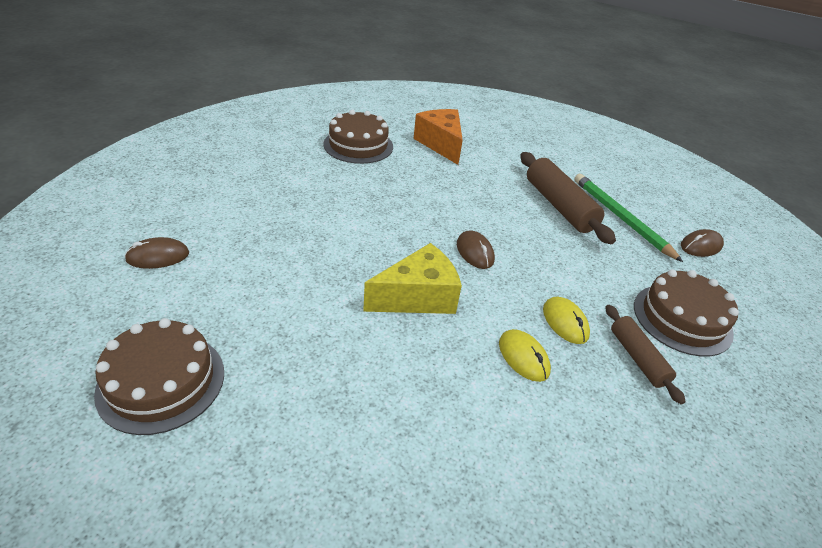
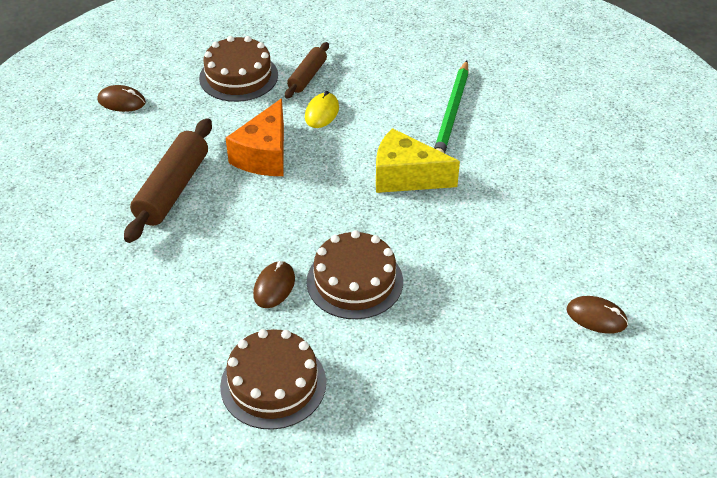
camera: 135 degrees left, 5 degrees up
(161, 381) = (626, 207): brown cake -> brown cake (354, 281)
(441, 144) = (169, 332): orange cheese -> orange cheese (264, 155)
(475, 252) = (316, 187): brown mouse -> brown mouse (274, 286)
(523, 357) = (379, 110): yellow mouse -> none
(621, 218) = (138, 152): green pencil -> green pencil (451, 113)

